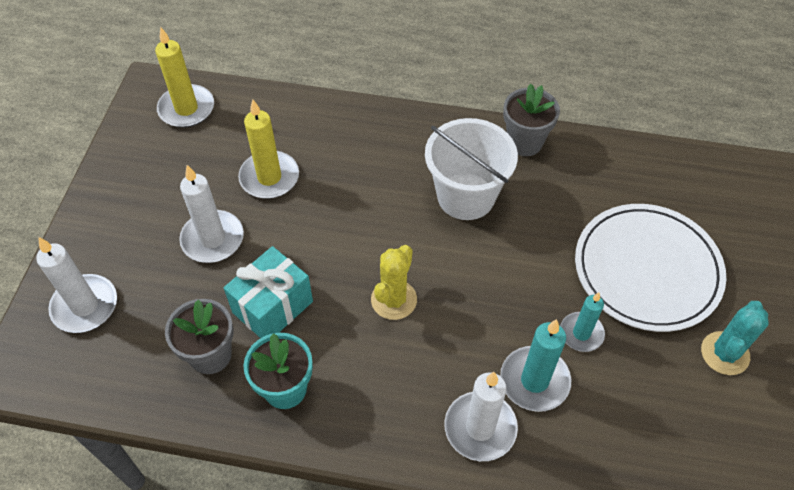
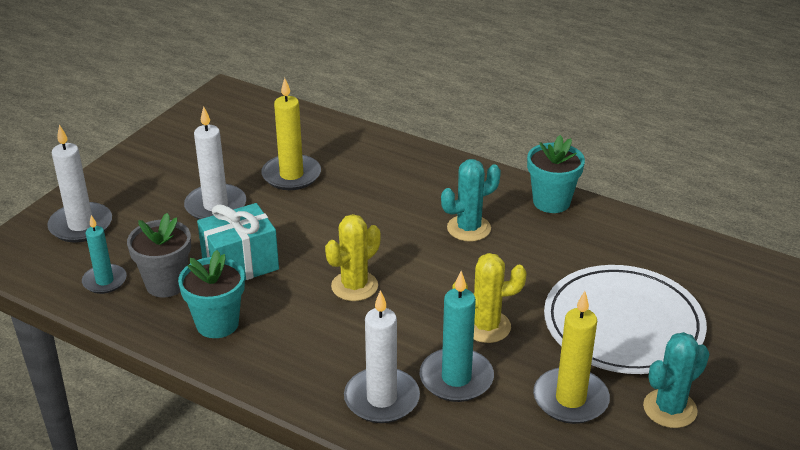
camera: 20 degrees right, 20 degrees down
(186, 109) = (246, 113): yellow candle -> yellow candle (570, 399)
(466, 196) = (468, 228): white bucket -> turquoise cactus
(524, 142) = (551, 202): grey flower pot -> turquoise flower pot
(533, 310) = (486, 326): none -> yellow cactus
(581, 333) = (525, 355): turquoise candle -> turquoise candle (104, 281)

